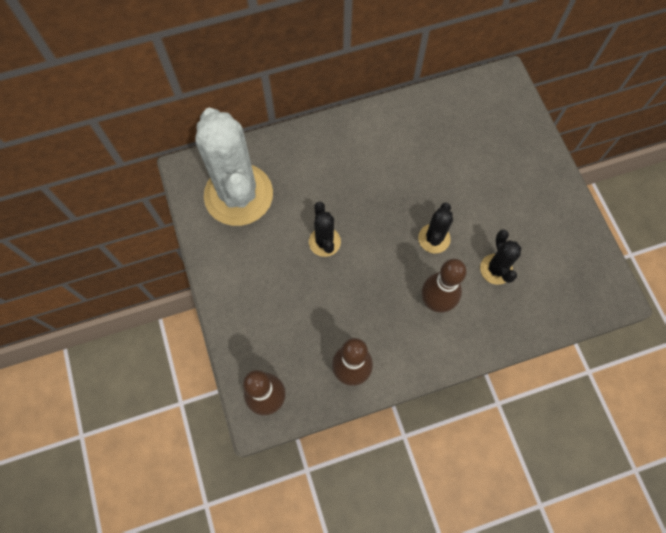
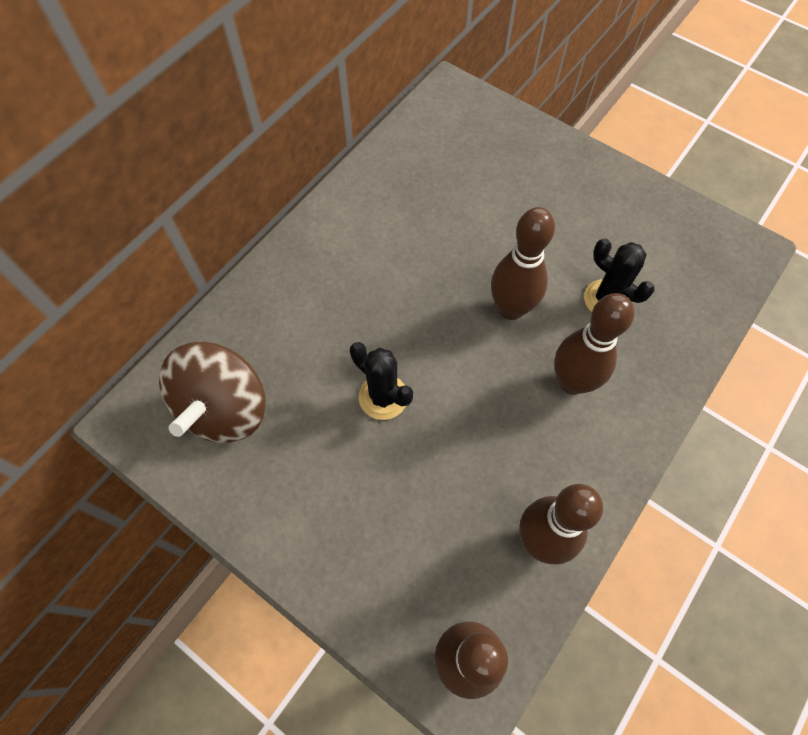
camera: 35 degrees left, 5 degrees down
(238, 195) = (224, 409): white cactus -> brown spinning top
(434, 238) = (511, 309): black cactus -> brown bowling pin

